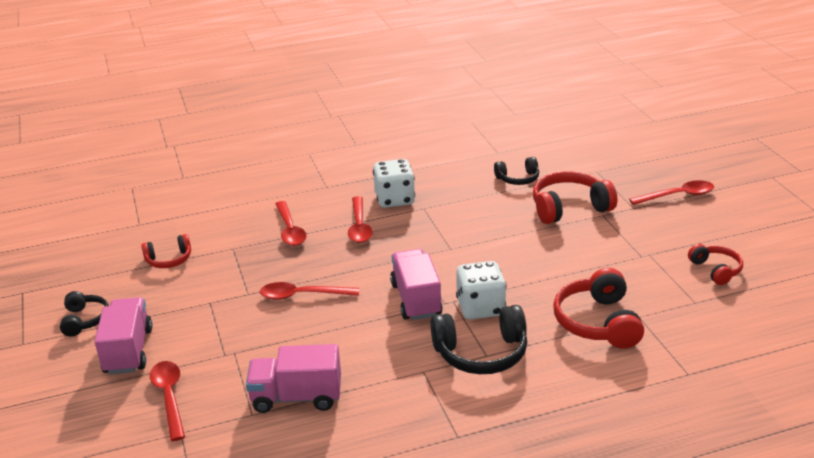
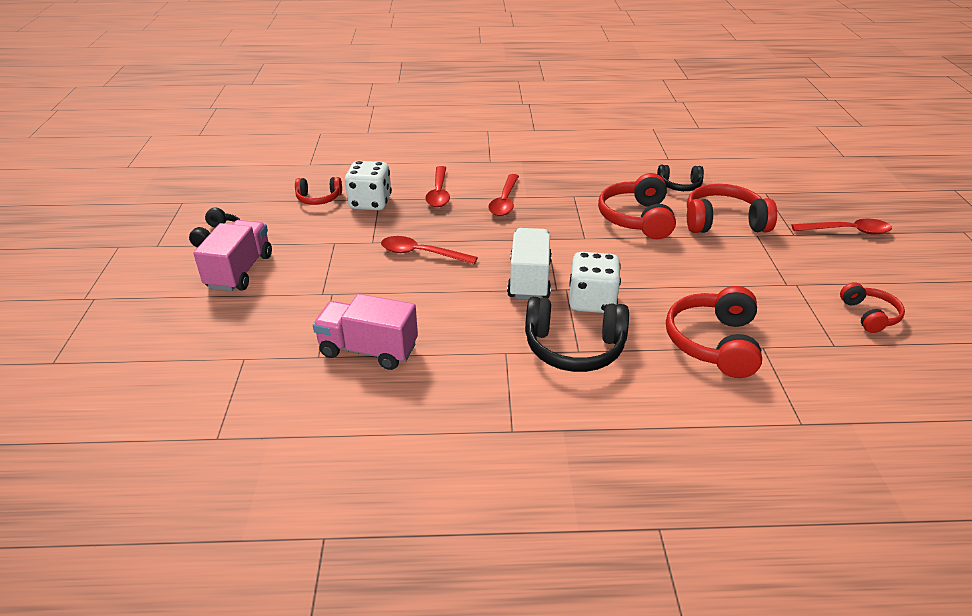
camera: 15 degrees right, 5 degrees up
(169, 397) = (252, 322): red spoon -> none
(394, 199) = (549, 183): white dice -> white dice (370, 203)
(416, 299) = (529, 280): pink truck -> white truck
(491, 220) = (637, 219): none -> red headphones

